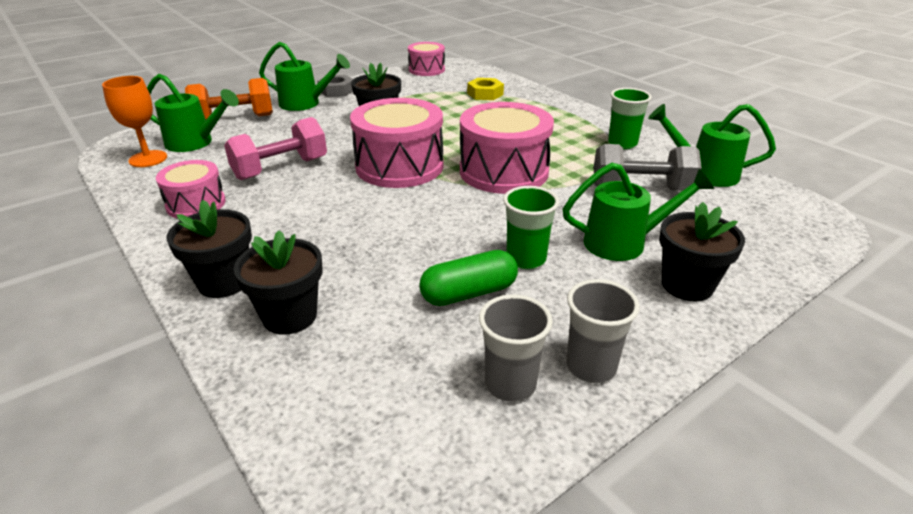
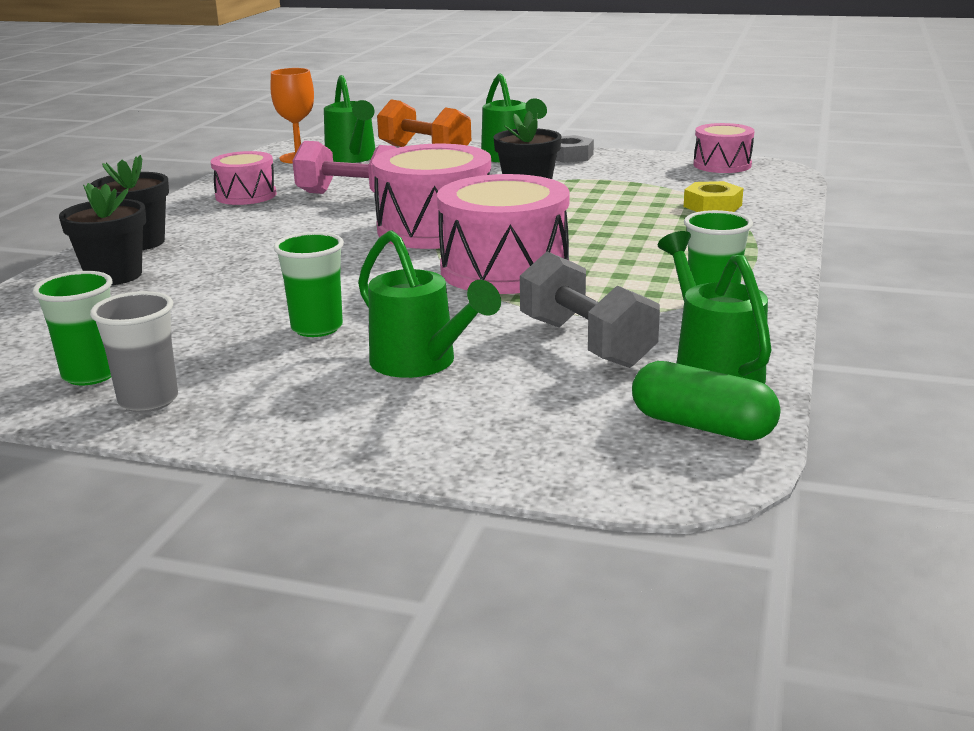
camera: 55 degrees right, 10 degrees down
(469, 293) = (221, 322): green capsule -> green capsule (702, 426)
(510, 384) = (91, 375): grey cup -> green cup
(687, 285) = (365, 415): black flower pot -> none

